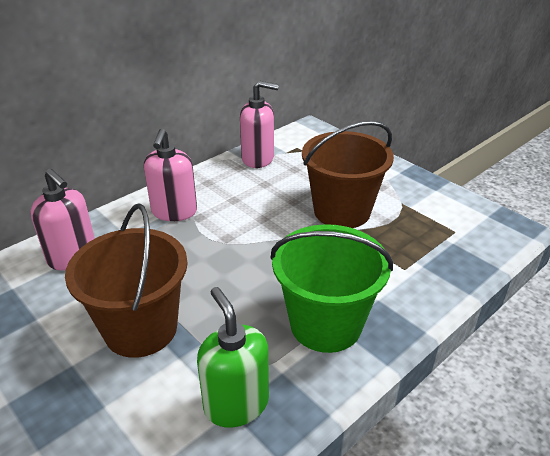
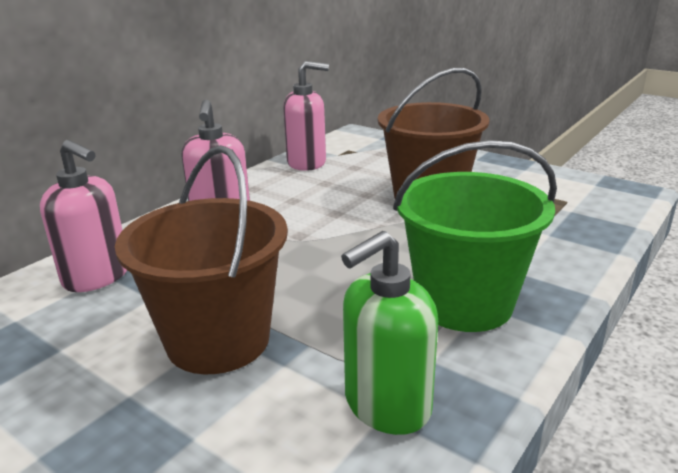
camera: 10 degrees left, 10 degrees down
(236, 404) = (386, 405): green soap dispenser -> green soap dispenser turned 90 degrees counterclockwise

